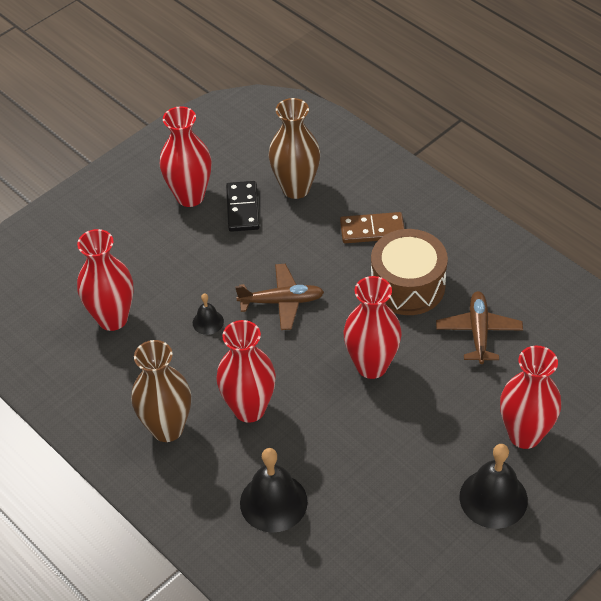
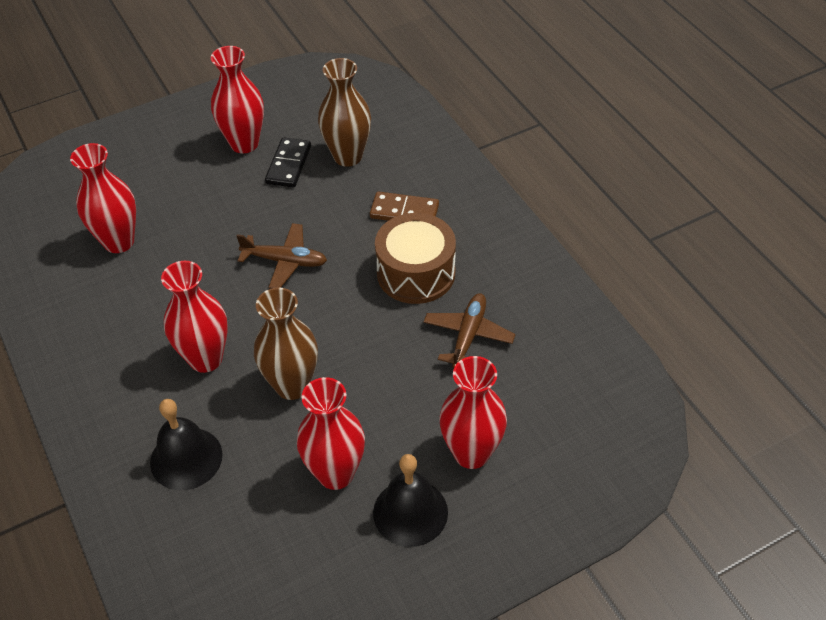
camera: 15 degrees right, 0 degrees up
(167, 428) = (119, 359): brown vase -> brown vase (292, 385)
(208, 322) = (206, 265): black bell -> none
(371, 366) = (345, 344): red vase -> red vase (335, 473)

